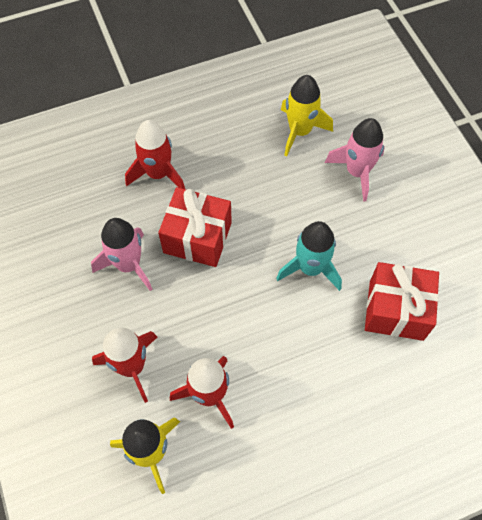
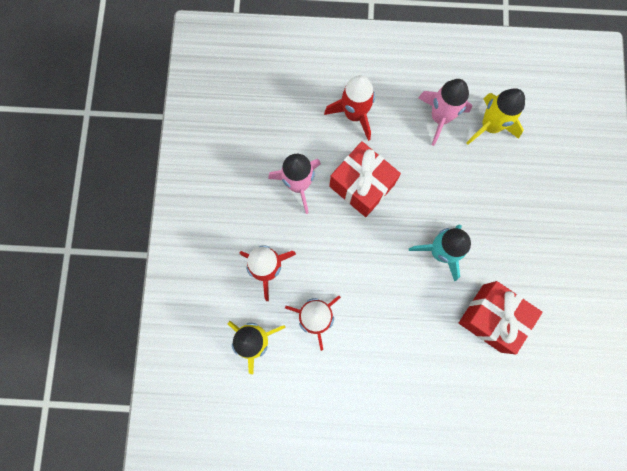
camera: 25 degrees right, 15 degrees up
(357, 172) = (520, 185): pink rocket -> pink rocket (440, 117)

